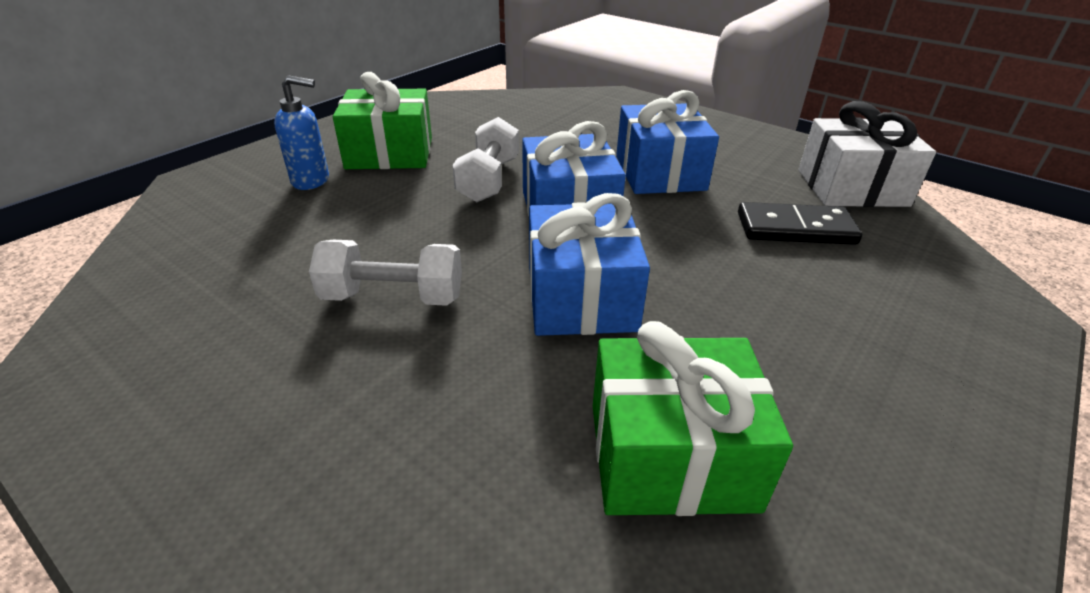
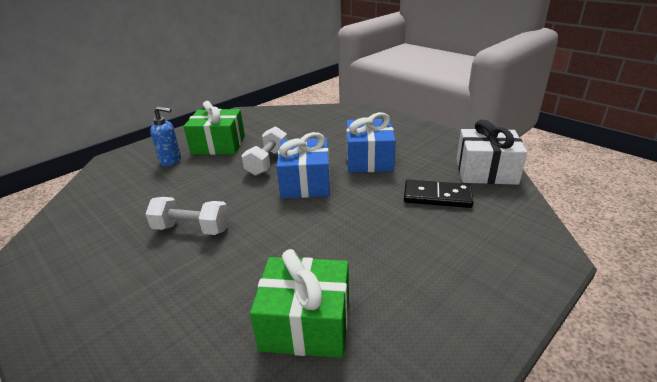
camera: 10 degrees right, 5 degrees down
(581, 297) = (292, 233): blue gift -> none

